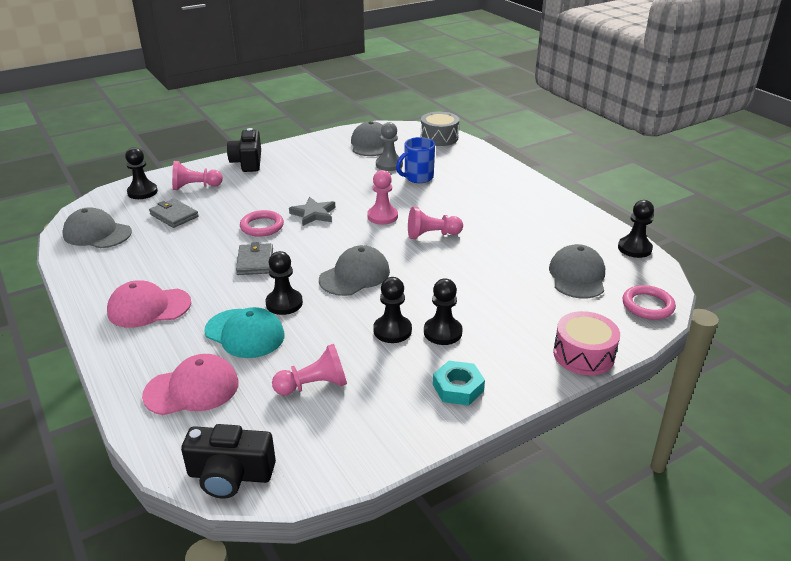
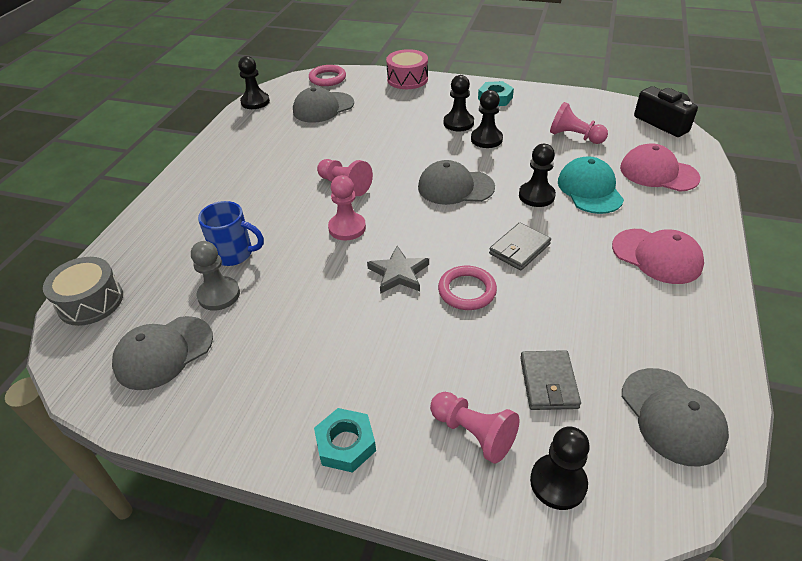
camera: 130 degrees left, 10 degrees up
(247, 162) = (346, 444): black camera -> turquoise nut

